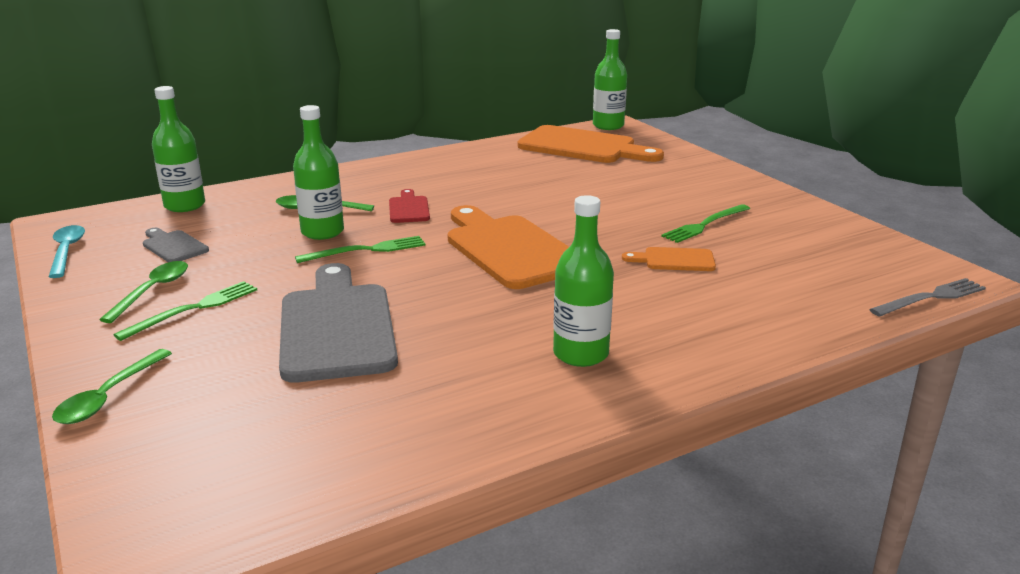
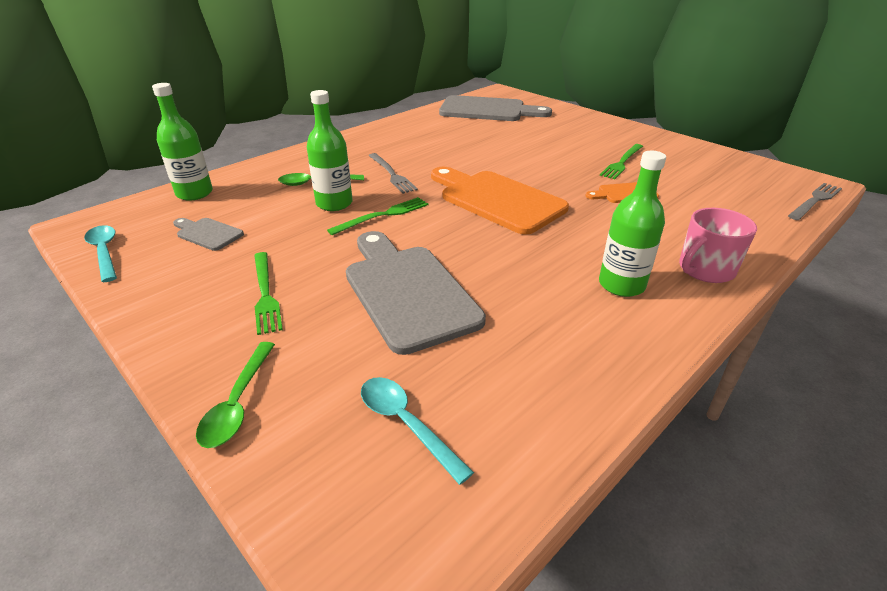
camera: 15 degrees left, 10 degrees up
(153, 291) = (215, 281): green spoon -> none
(193, 309) = (265, 294): green fork -> green fork turned 135 degrees clockwise
(249, 439) = (406, 423): none -> turquoise spoon
(408, 208) = (392, 174): red cutting board -> grey fork
(583, 146) = (487, 110): orange cutting board -> grey cutting board
(608, 126) = (493, 92): green bottle -> none
(698, 353) = (705, 270): none -> pink mug

